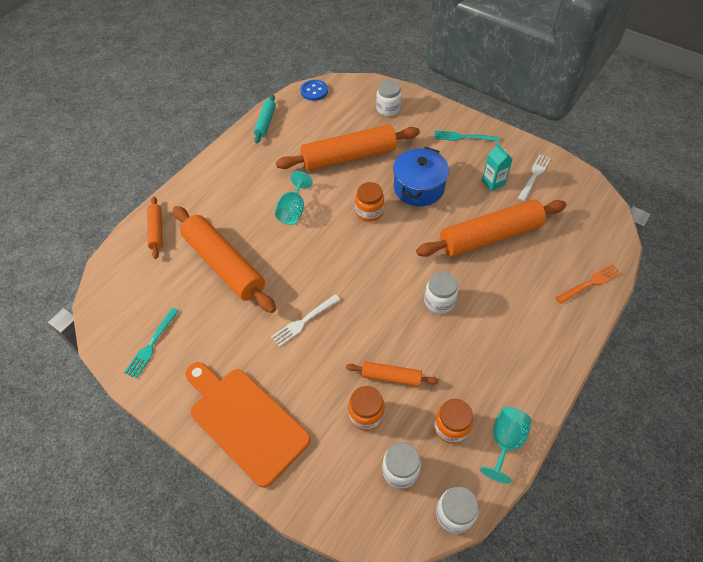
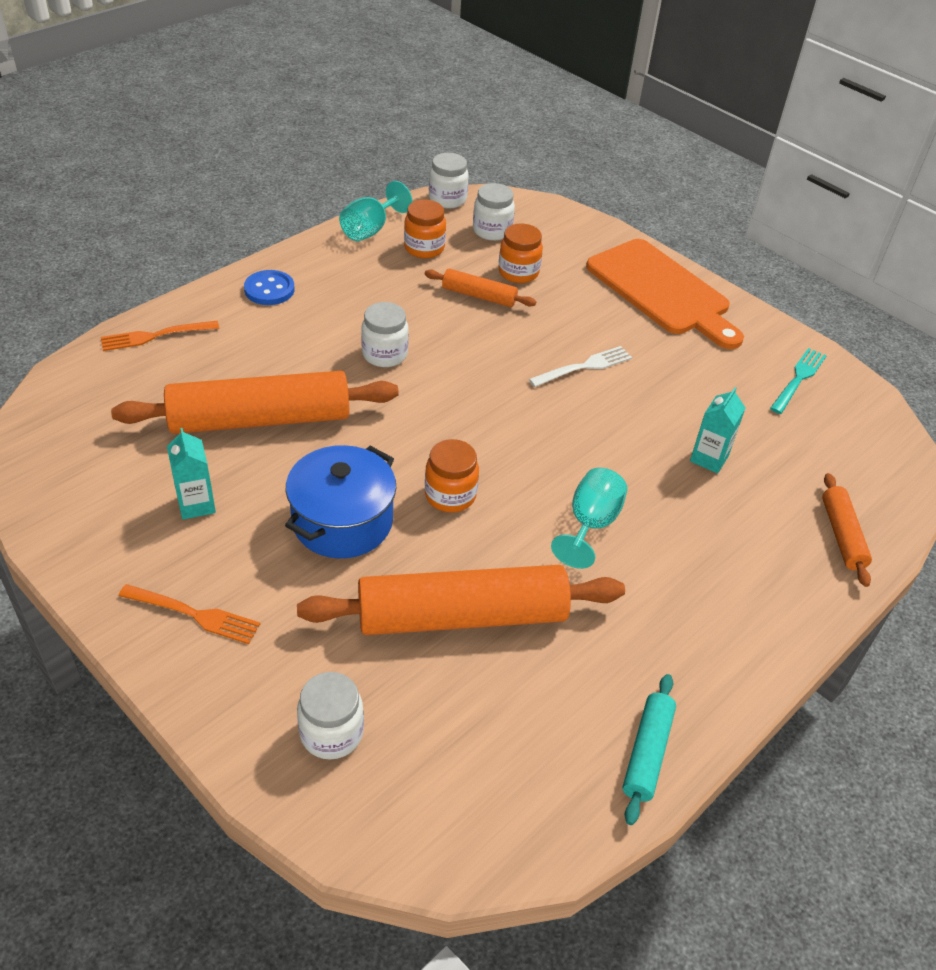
camera: 175 degrees left, 10 degrees down
(224, 264) = (709, 458): orange rolling pin -> turquoise carton
(314, 91) = (512, 840): blue button -> blue button (269, 289)
(463, 137) = (194, 614): turquoise fork -> orange fork
(534, 176) = (110, 502): white fork -> none

